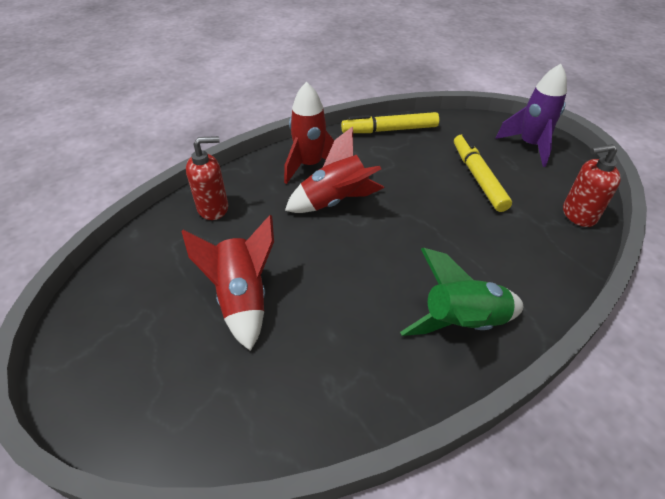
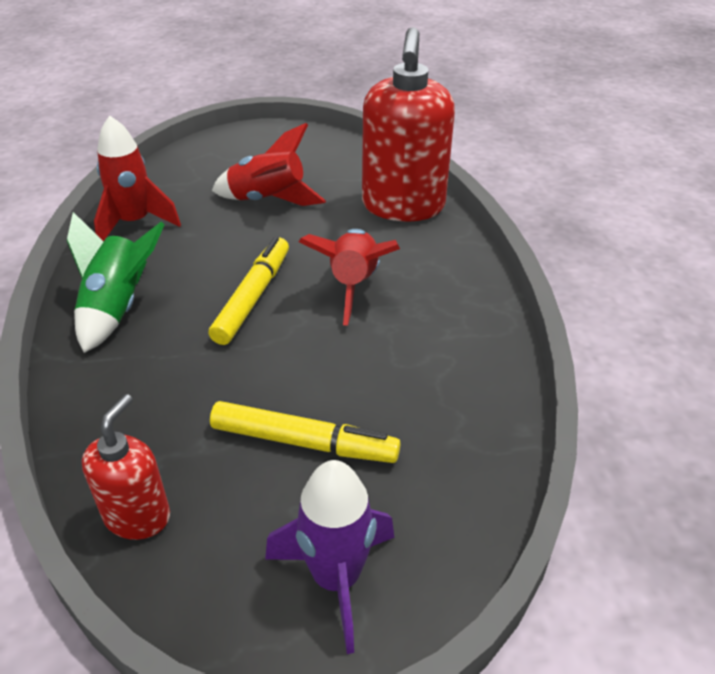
camera: 115 degrees right, 5 degrees down
(213, 208) = (403, 206): red soap dispenser -> red soap dispenser, size x1.91
(310, 165) = (439, 287): red rocket -> red rocket (135, 223)
(389, 130) = (490, 396): yellow marker -> yellow marker (253, 297)

